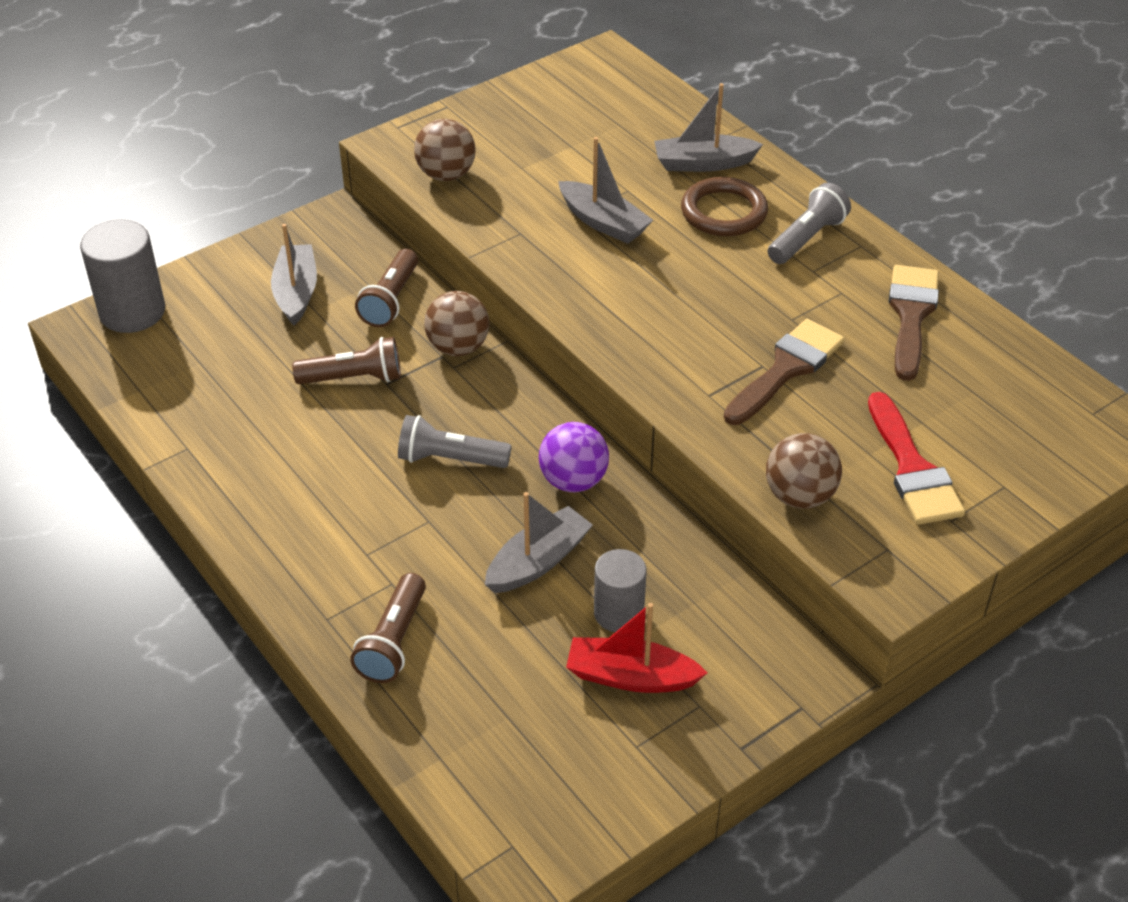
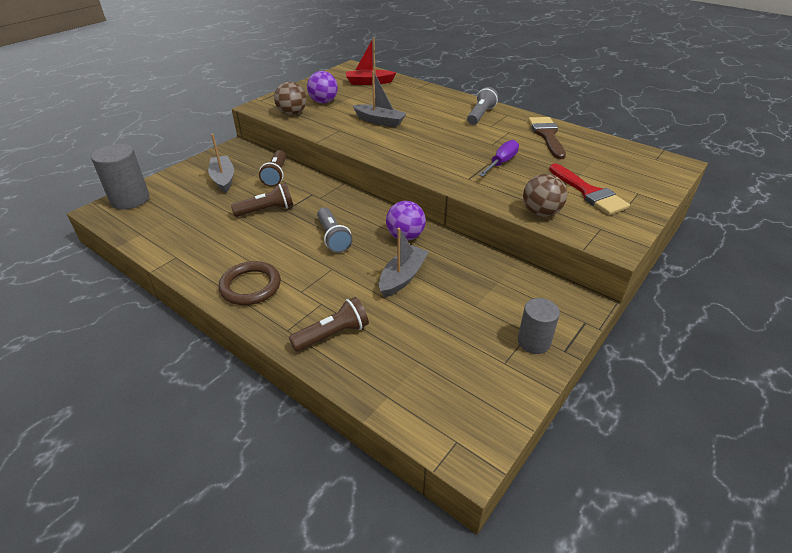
camera: 15 degrees left, 5 degrees down
(393, 642) = (333, 334): brown flashlight -> brown flashlight turned 120 degrees counterclockwise
(449, 459) = (333, 237): grey flashlight -> grey flashlight turned 105 degrees counterclockwise
(458, 347) = (319, 189): brown ball -> none
(514, 151) = (323, 102): none -> purple ball
(618, 613) = (459, 294): grey cylinder -> grey cylinder (533, 342)
(631, 677) = (482, 325): red boat -> red boat (369, 82)
(703, 163) = (417, 96): grey boat -> none
(723, 212) = (436, 111): brown ring -> brown ring (250, 286)
(786, 369) = (501, 163): brown brush -> purple screwdriver

